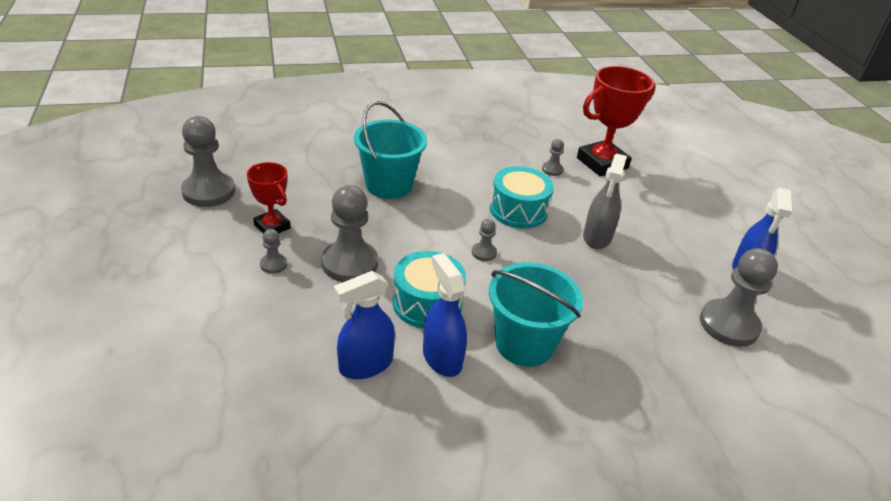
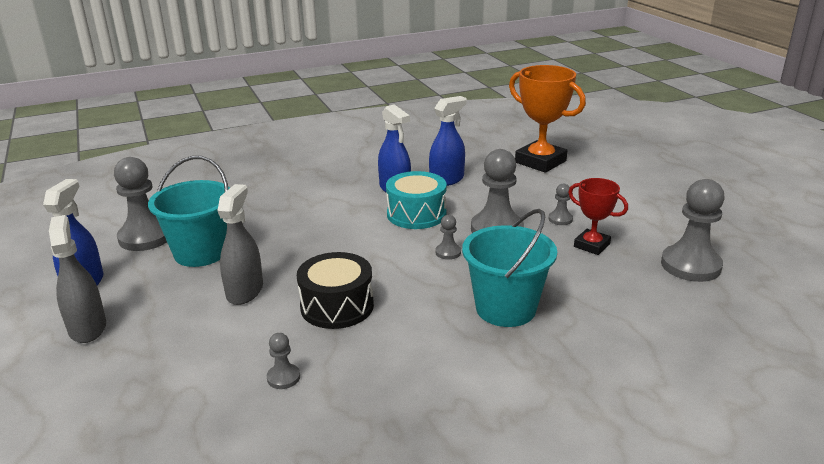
camera: 175 degrees right, 10 degrees down
(206, 383) = (540, 162): none -> orange trophy
(484, 253) = (373, 256): grey pawn -> grey pawn (448, 252)
(518, 210) = (337, 306): turquoise drum -> black drum
(524, 344) = (333, 203): turquoise bucket -> turquoise bucket (201, 252)
(602, 163) = (194, 409): red trophy -> none
(708, 227) = (87, 328): none -> grey spray bottle

